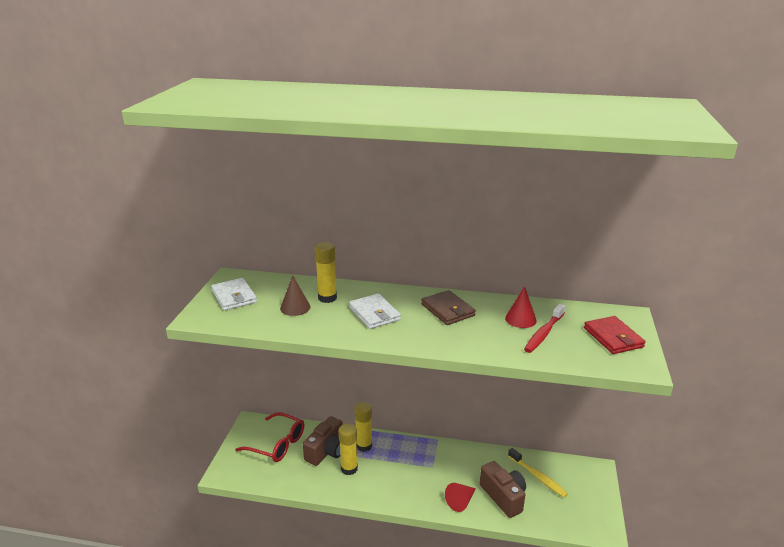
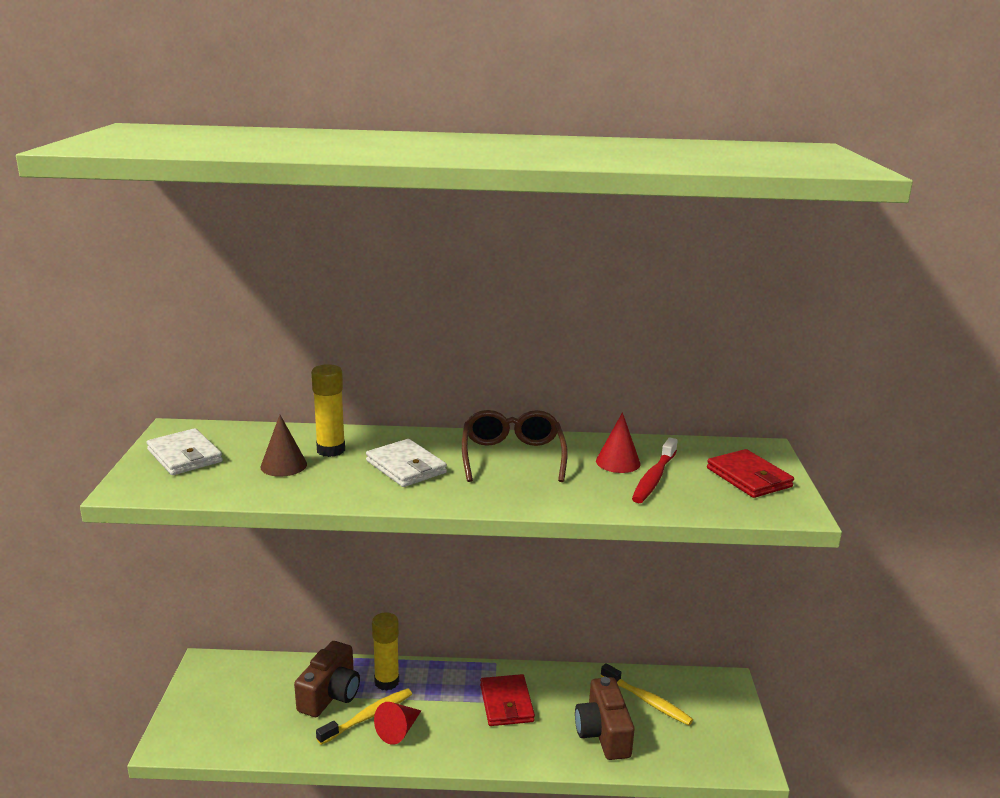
camera: 10 degrees left, 5 degrees down
(277, 444) = (251, 692): red glasses -> none
(349, 468) = (368, 716): yellow glue stick -> yellow toothbrush
(441, 469) = (506, 703): none -> red wallet
(447, 310) = (512, 456): brown wallet -> brown glasses
(460, 501) = (542, 746): red cone -> red cone (398, 730)
(503, 497) = (603, 733): brown camera -> brown camera turned 150 degrees counterclockwise

